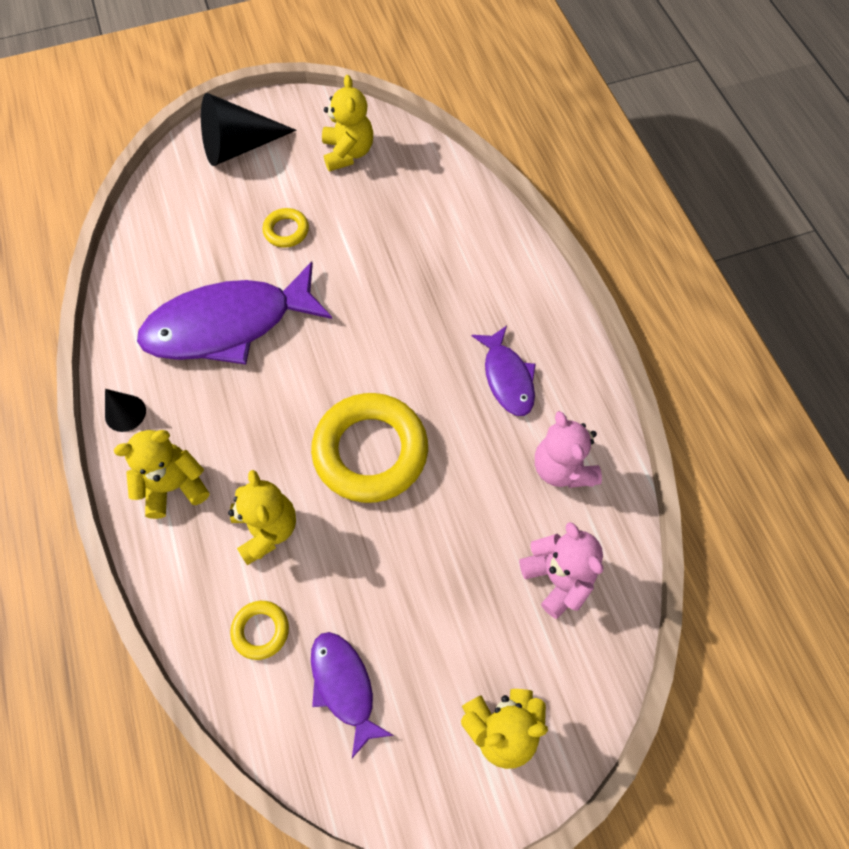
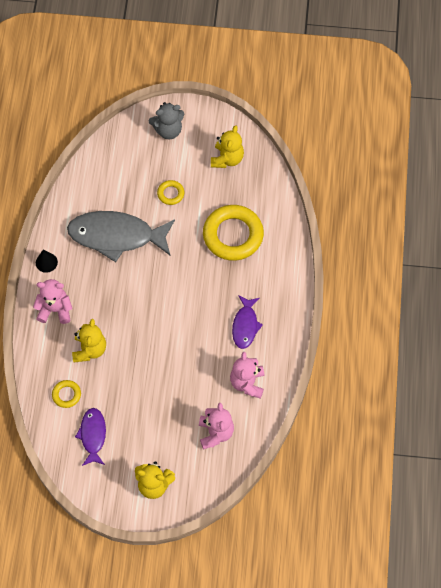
camera: 25 degrees right, 0 degrees up
(174, 486) = (55, 309): yellow teddy bear -> pink teddy bear
(228, 325) = (116, 236): purple fish -> grey fish
(239, 147) = (168, 130): black cone -> grey teddy bear
(370, 451) = (157, 333): yellow ring -> yellow ring (233, 235)

